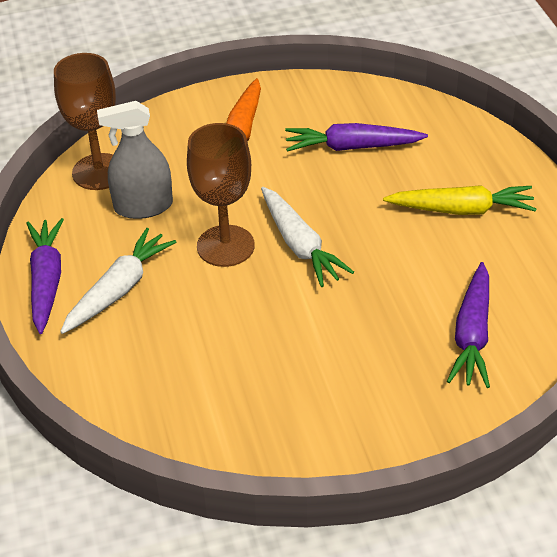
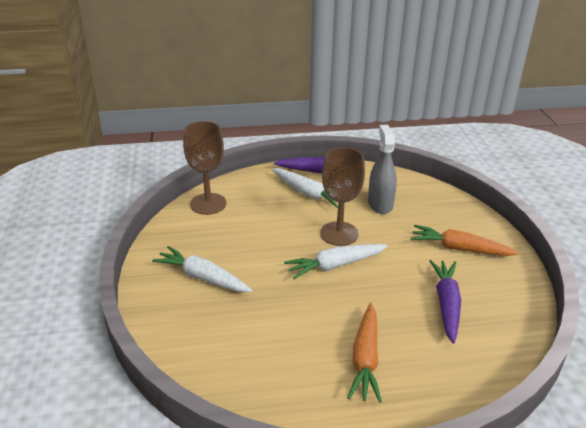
camera: 95 degrees right, 10 degrees down
(99, 172) = (414, 189): brown goblet -> brown goblet (208, 204)
(359, 384) = (203, 278): none -> white carrot
(461, 209) = (365, 358): yellow carrot -> orange carrot
(472, 334) = (227, 339): purple carrot -> none

